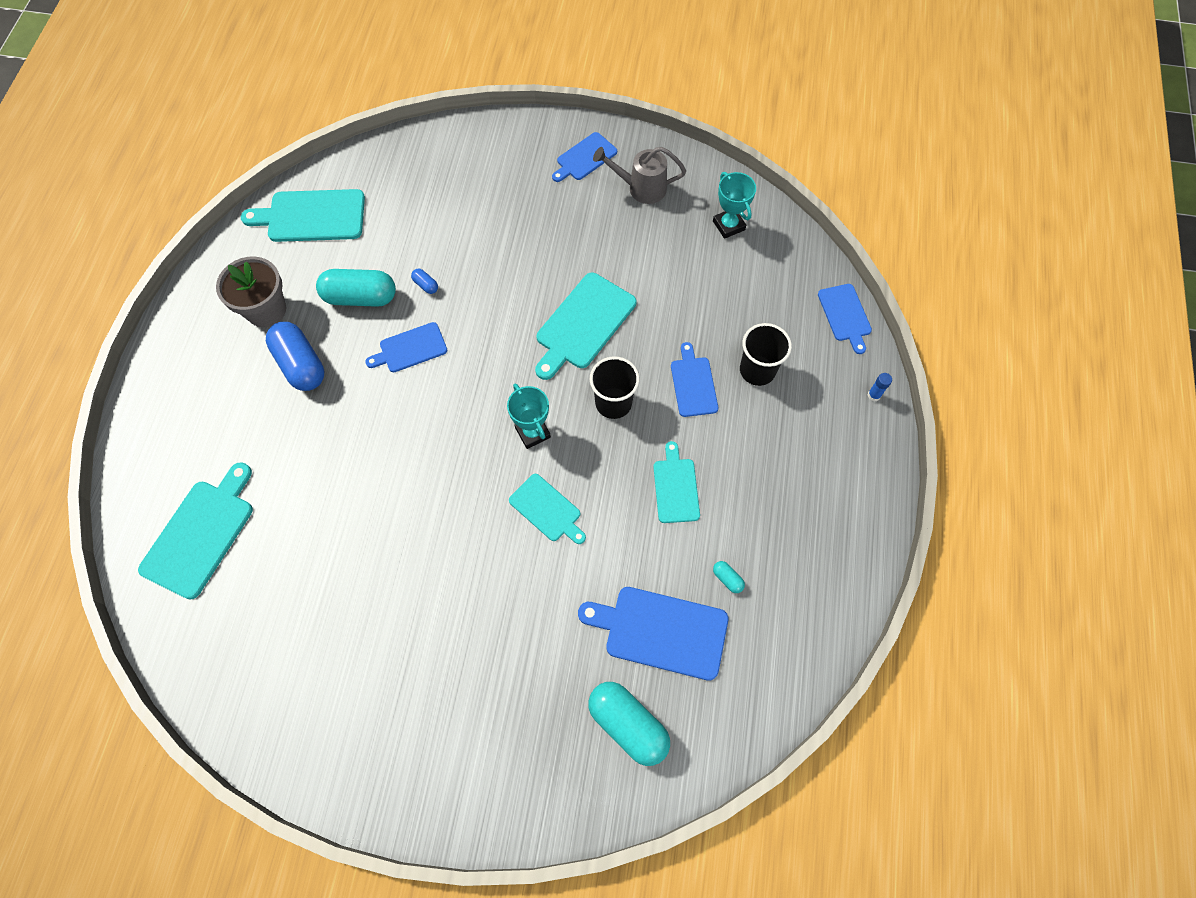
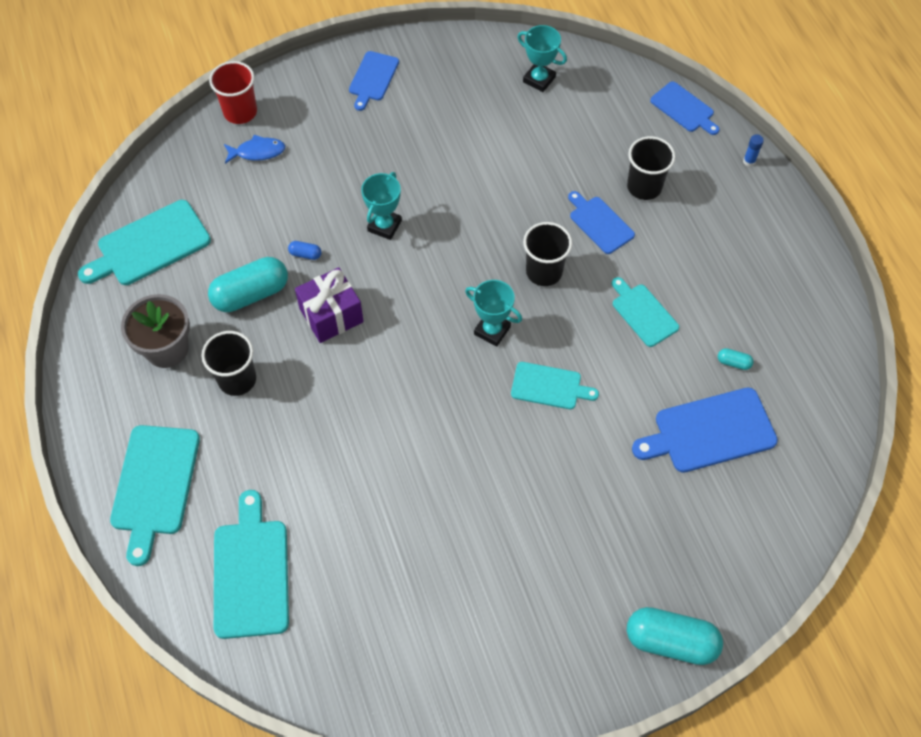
camera: 30 degrees left, 5 degrees down
(301, 364) = (237, 379): blue capsule -> black cup
(410, 348) = (331, 315): blue cutting board -> purple gift
(447, 178) = (257, 152): none -> blue fish
(457, 137) = (240, 112): none -> red cup
(506, 293) = (384, 226): none -> turquoise trophy
(584, 324) = (472, 219): turquoise cutting board -> turquoise cutting board (155, 485)
(628, 724) = (734, 517): turquoise capsule -> turquoise capsule (671, 641)
(641, 188) = (441, 82): grey watering can -> none

